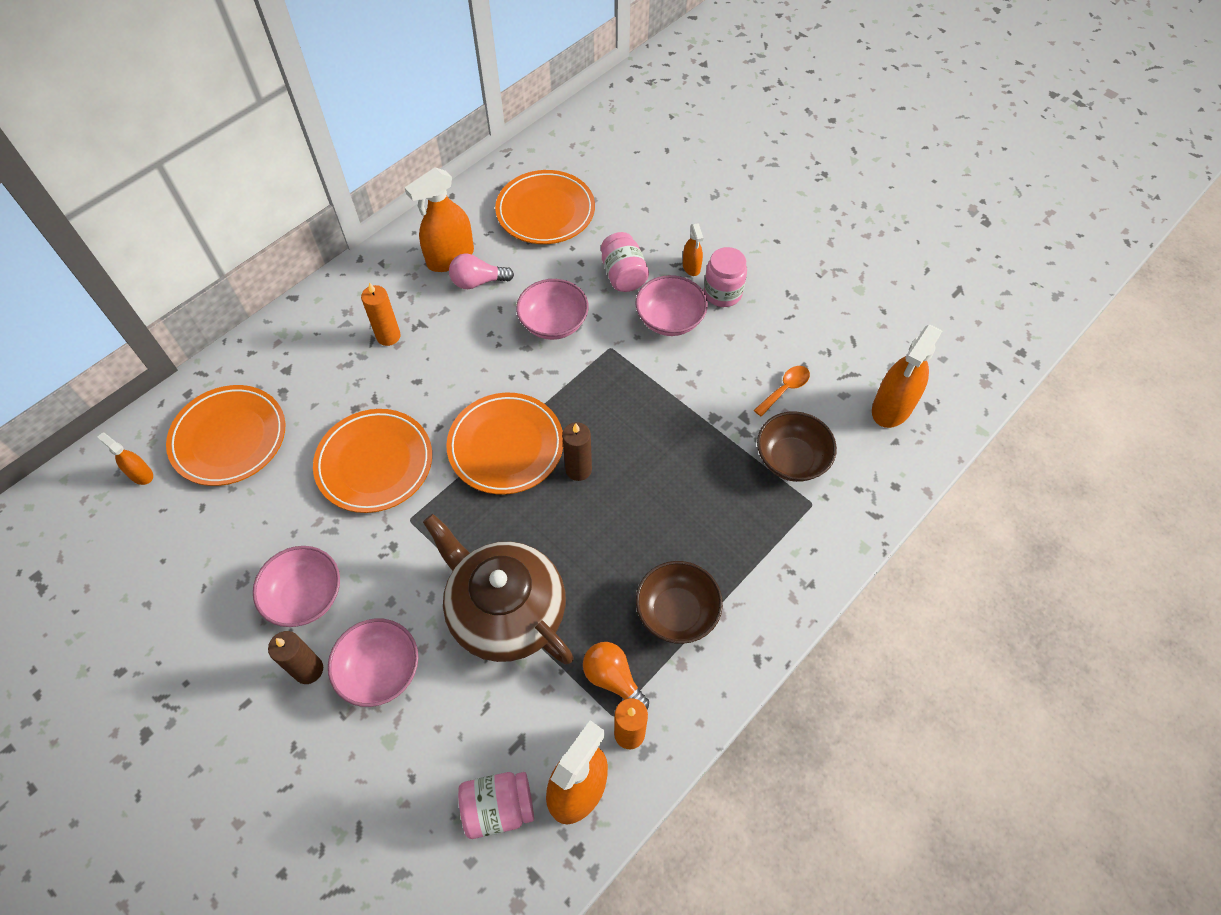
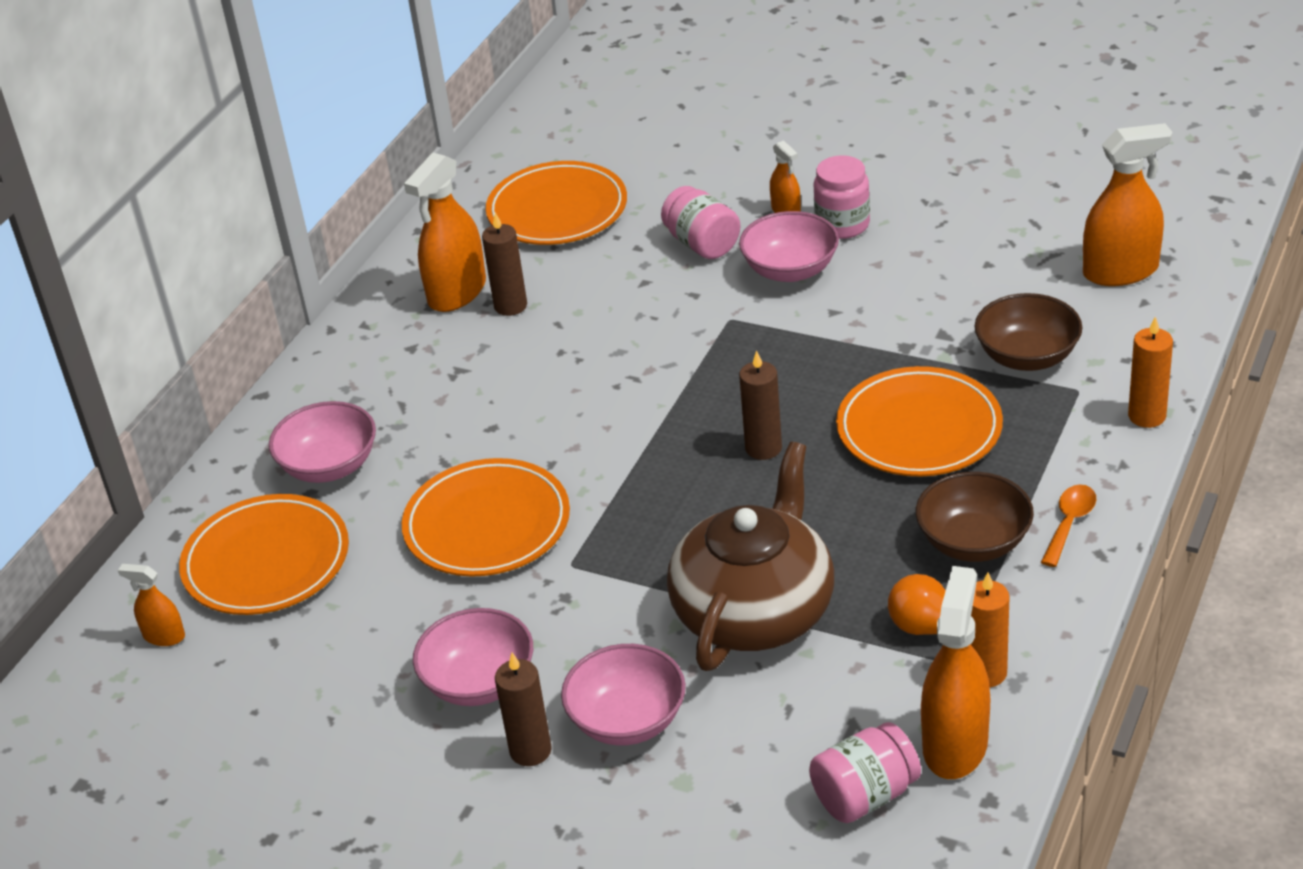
camera: 15 degrees left, 20 degrees down
(388, 336) = (423, 395): orange candle -> orange candle (1147, 416)
(478, 282) = (510, 306): pink light bulb -> brown candle
(505, 610) = (755, 611): brown teapot -> brown teapot turned 90 degrees clockwise
(506, 446) = (653, 455): orange plate -> orange plate (919, 429)
(553, 323) = (639, 317): pink bowl -> pink bowl (329, 466)
(785, 389) = (978, 293): orange spoon -> orange spoon (1069, 523)
(892, 407) = (1120, 271): orange spray bottle -> orange spray bottle turned 120 degrees counterclockwise

